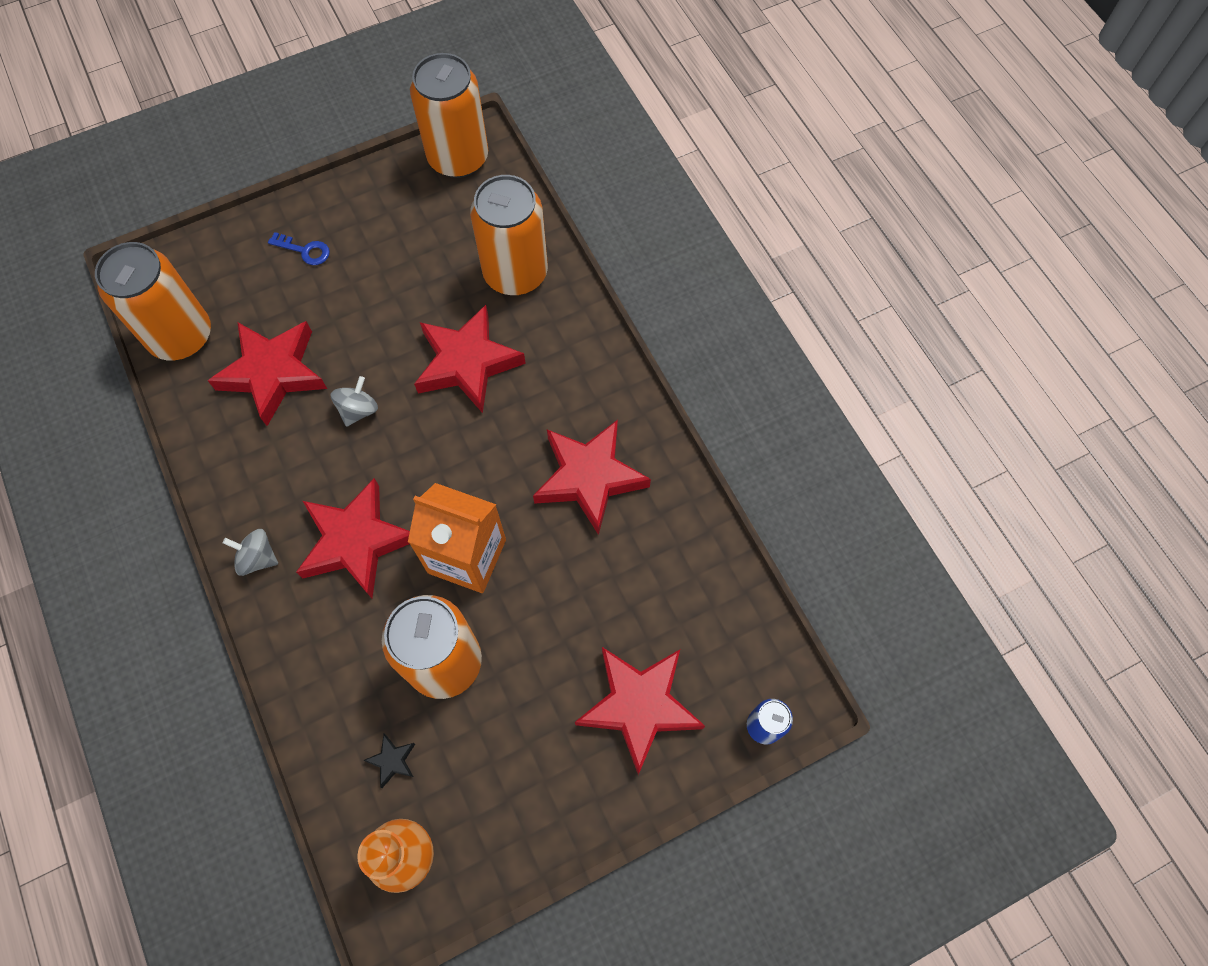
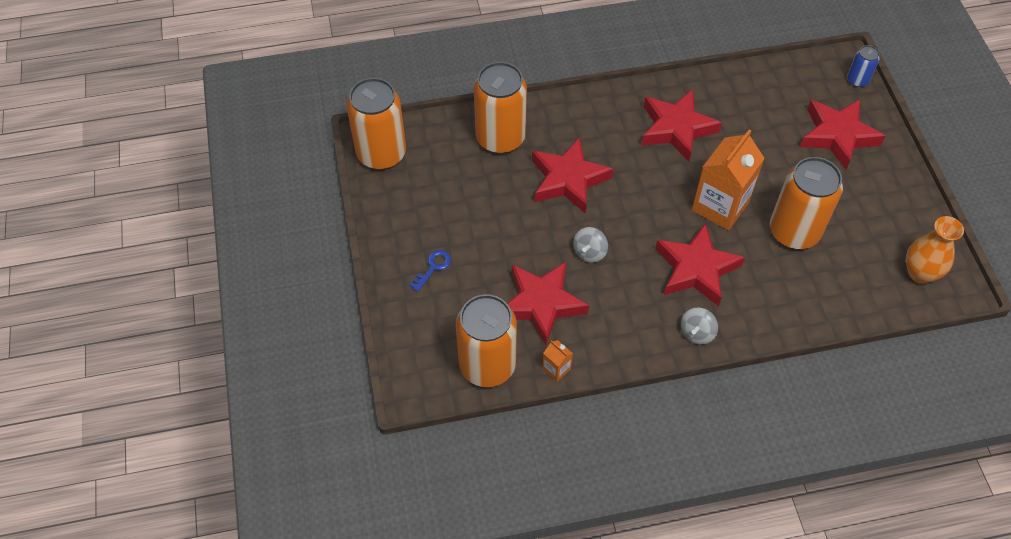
camera: 75 degrees left, 10 degrees down
(185, 408) = (556, 369): none -> orange carton
(358, 410) = (589, 252): grey spinning top -> grey spinning top turned 105 degrees counterclockwise
(392, 761) = (857, 271): black star -> none

